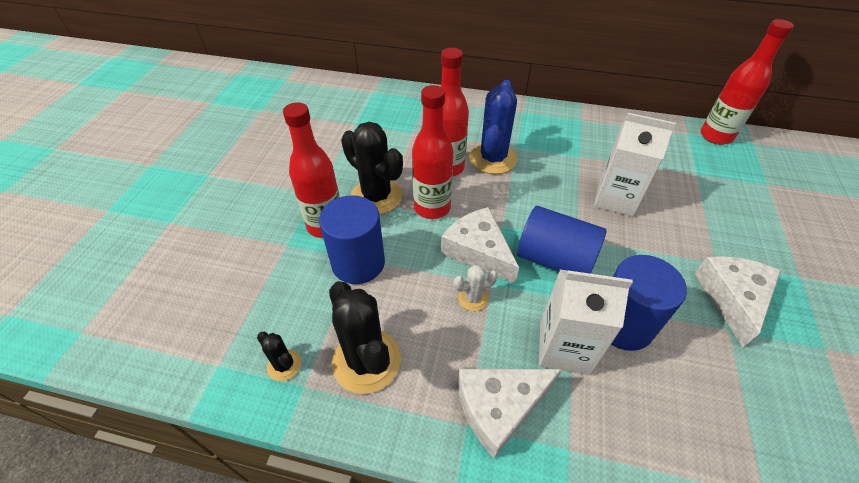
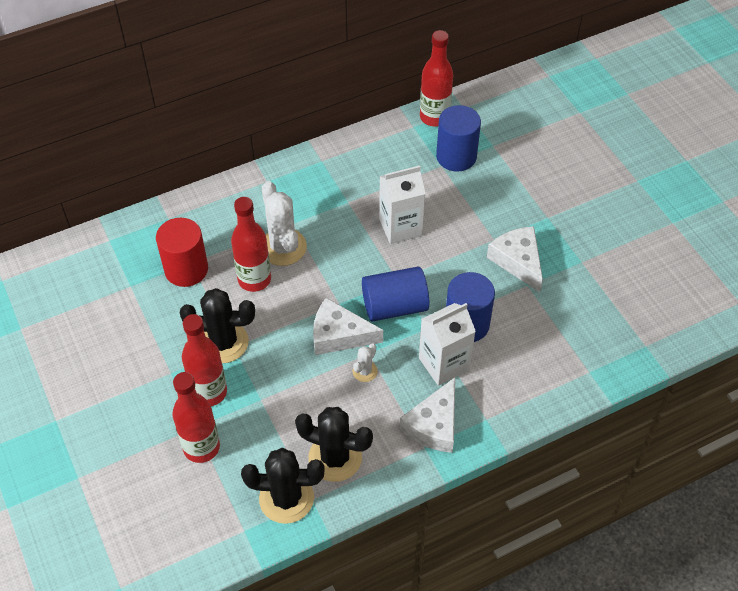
camera: 40 degrees left, 5 degrees up
(284, 365) = (286, 498): black cactus -> black cactus, size x2.04
(358, 263) = (264, 402): blue cylinder -> blue cylinder (456, 156)
(404, 134) = (186, 269): none -> red cylinder
(432, 208) = (275, 323): red bottle -> red bottle (201, 447)
(493, 158) = (283, 247): blue cactus -> white cactus

